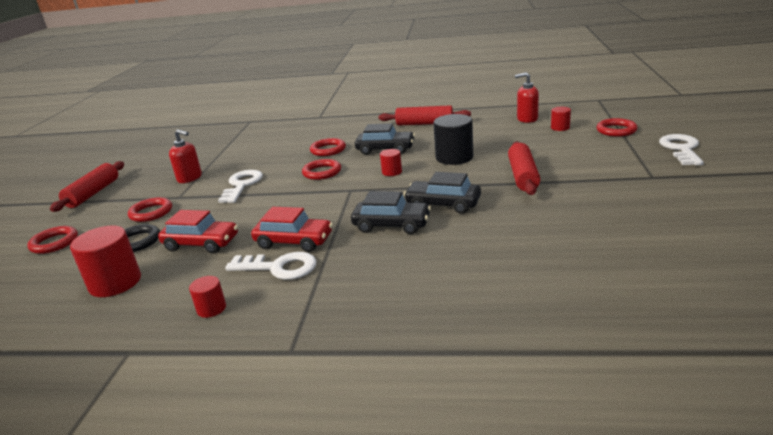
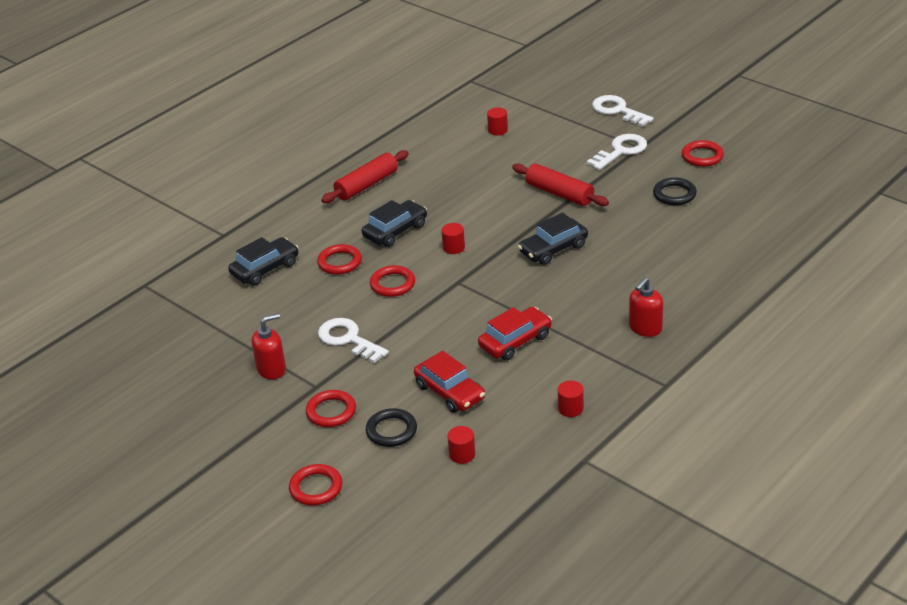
camera: 55 degrees left, 10 degrees up
(93, 193) = (206, 447): red rolling pin -> none
(115, 283) = (462, 454): red cylinder -> red cylinder, size x0.52
(201, 243) = (450, 392): red car -> red car turned 90 degrees clockwise
(279, 267) = (549, 360): white key -> white key (621, 151)
(392, 225) = (553, 285): black car -> black car (265, 269)
(454, 157) = (474, 205): black cylinder -> none
(527, 119) = (451, 133): red soap dispenser -> red soap dispenser (645, 328)
(616, 130) = (545, 112): red ring -> red ring (702, 156)
(616, 220) = (674, 194): none -> black ring

